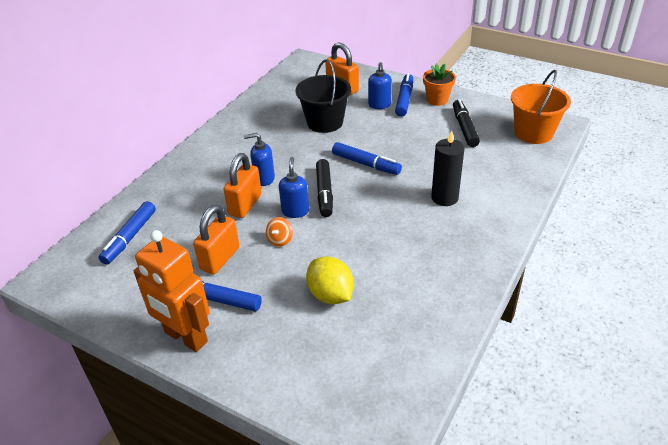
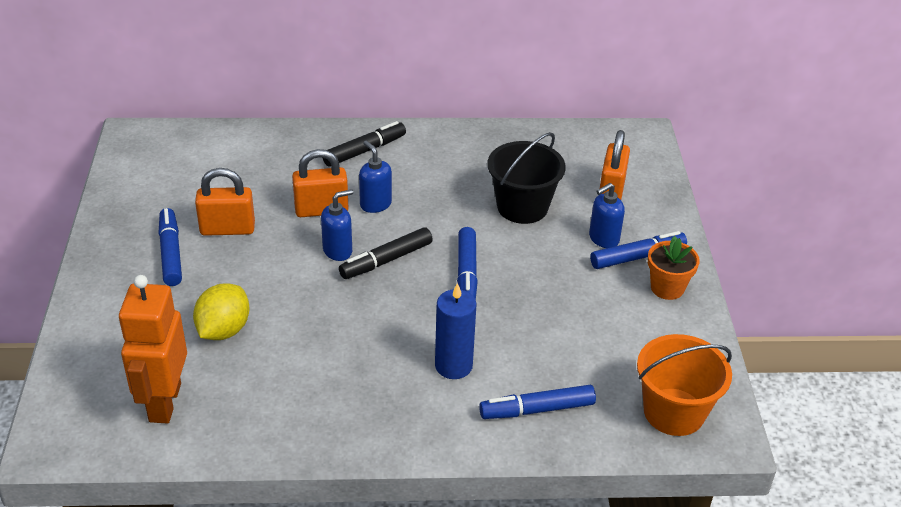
camera: 55 degrees right, 0 degrees up
(130, 237) = (219, 156): blue marker -> blue marker (537, 409)
(185, 337) = (111, 255): orange robot -> orange robot (164, 402)
(280, 240) = (283, 259): orange spinning top -> none
(444, 198) = (453, 366): black candle -> blue candle
(464, 128) = (622, 336): black marker -> black marker (364, 151)

